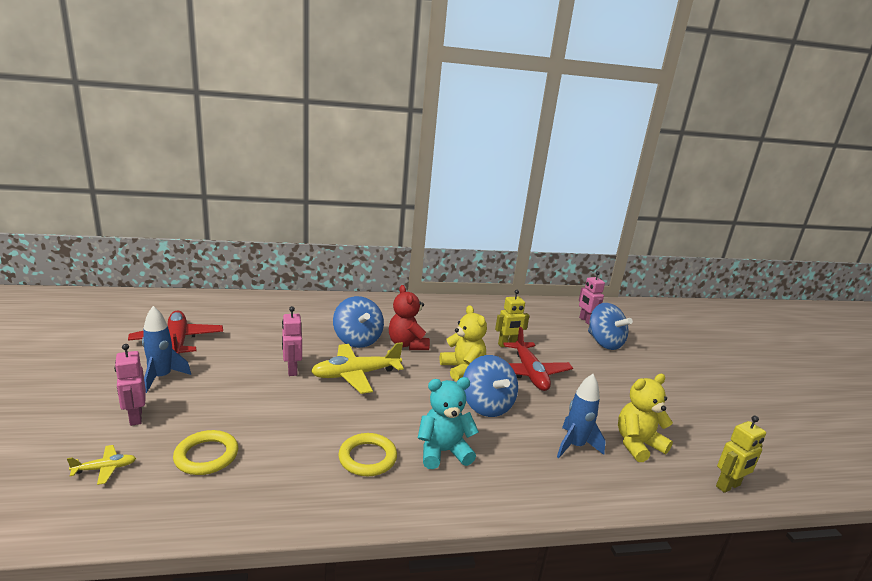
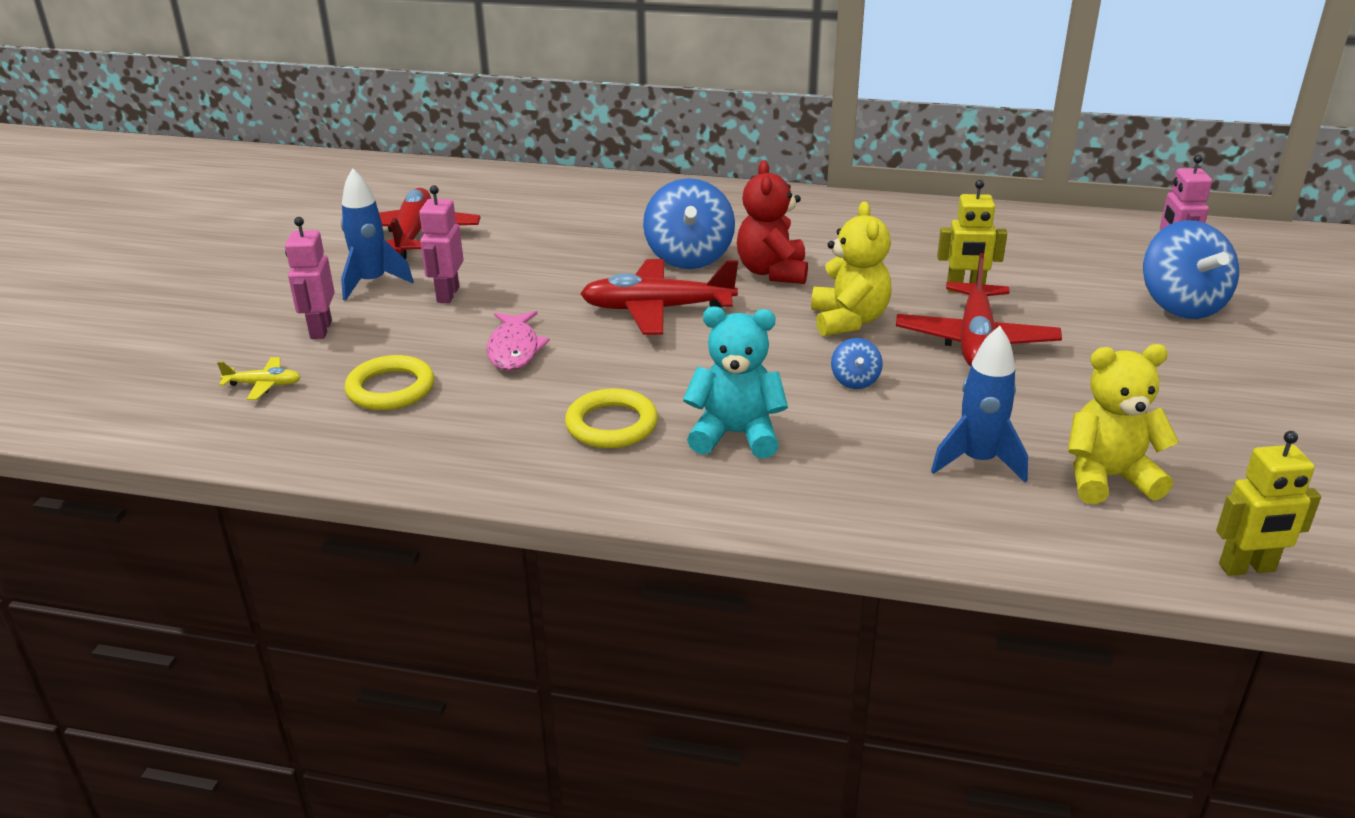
camera: 25 degrees right, 10 degrees up
(280, 413) = (514, 349): none -> pink fish
(292, 370) = (560, 292): pink robot -> pink robot (447, 294)
(356, 375) = (657, 309): yellow plane -> red plane
(486, 406) = (855, 381): blue spinning top -> blue spinning top, size x0.47

